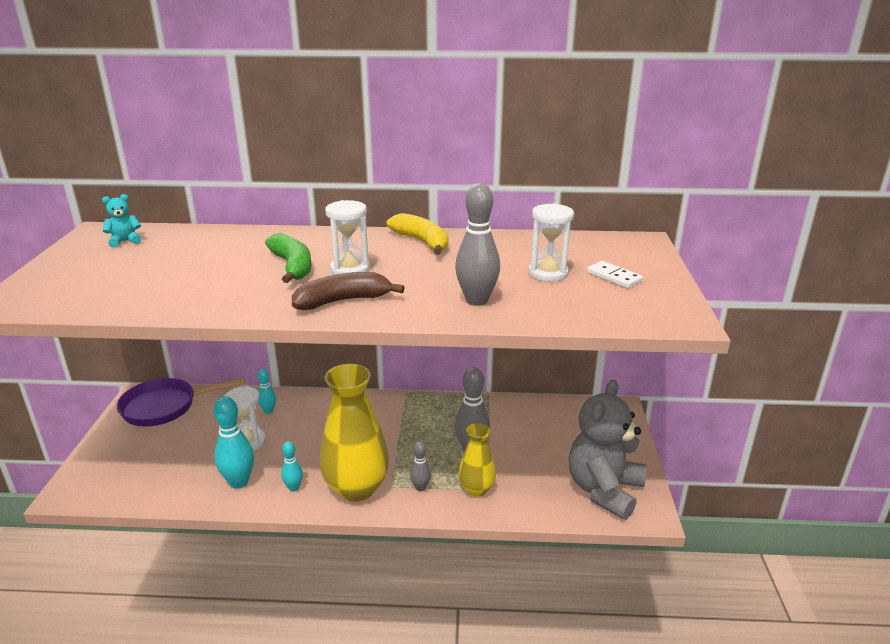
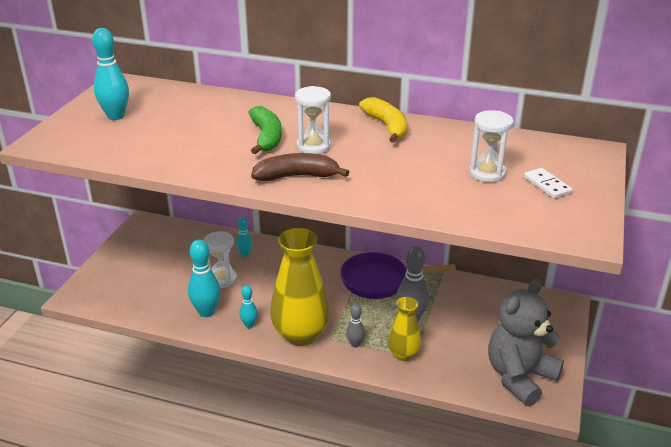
camera: 15 degrees right, 5 degrees up
(101, 264) = (116, 116): none -> turquoise bowling pin
(125, 241) = (139, 95): turquoise teddy bear -> none
(165, 407) = (161, 237): purple pan -> purple pan (380, 281)
(476, 300) = (410, 192): grey bowling pin -> none

